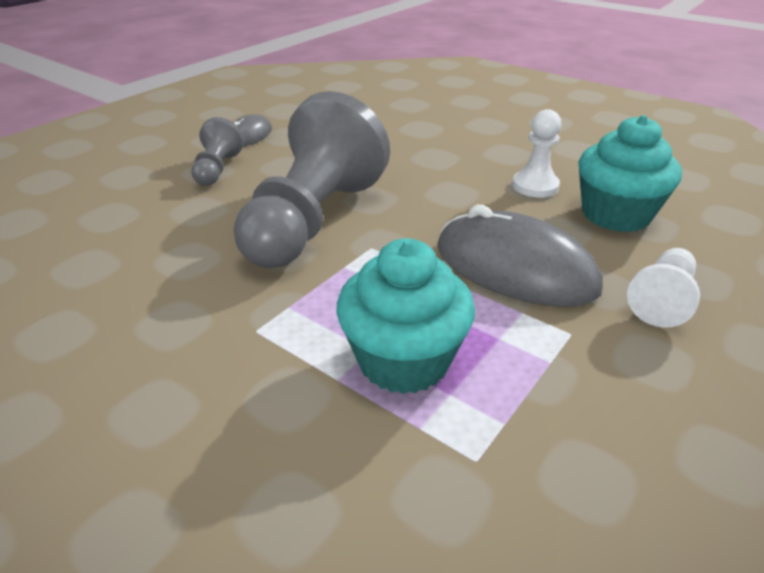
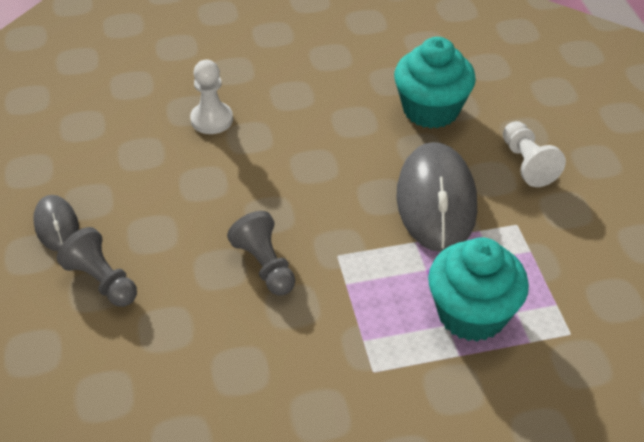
camera: 50 degrees left, 10 degrees up
(313, 220) = (265, 265): grey pawn -> grey pawn, size x0.47
(515, 268) = (436, 201): grey mouse -> grey mouse turned 75 degrees counterclockwise
(535, 186) = (354, 117): white pawn -> white pawn (212, 119)

